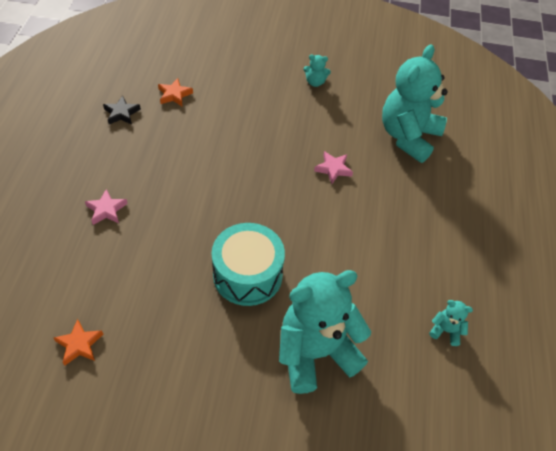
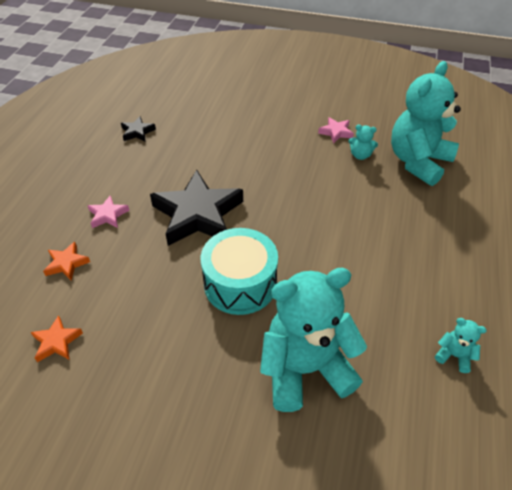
camera: 10 degrees right, 5 degrees down
(174, 95) = (189, 118): orange star -> orange star (67, 263)
(197, 204) = (198, 214): none -> black star
(315, 82) = (326, 112): turquoise teddy bear -> turquoise teddy bear (360, 155)
(333, 169) = (338, 188): pink star -> pink star (336, 132)

